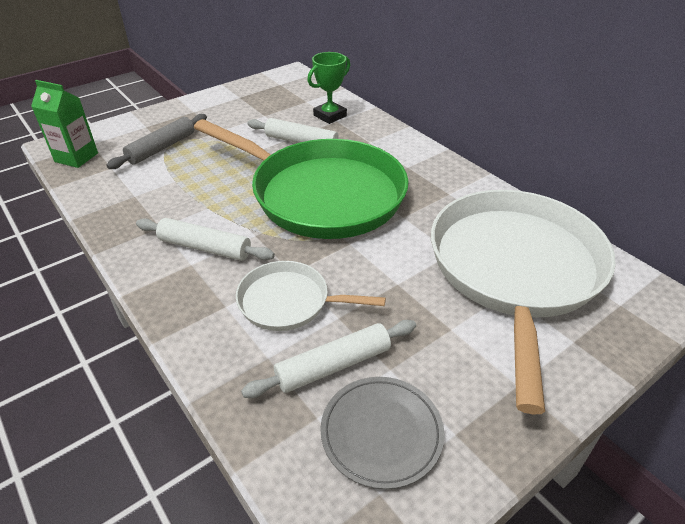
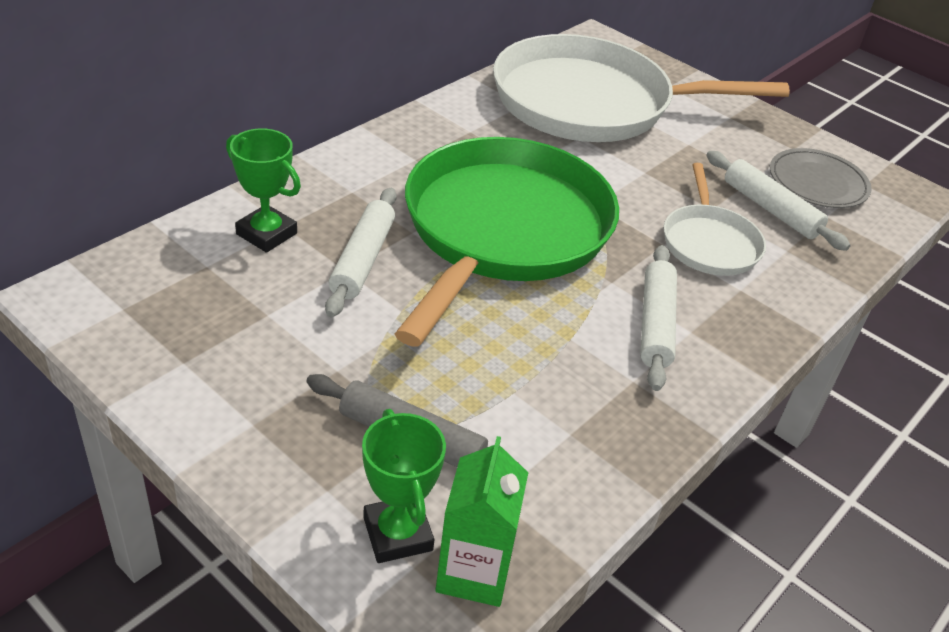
camera: 105 degrees left, 0 degrees up
(110, 141) = (398, 534): none -> green trophy

